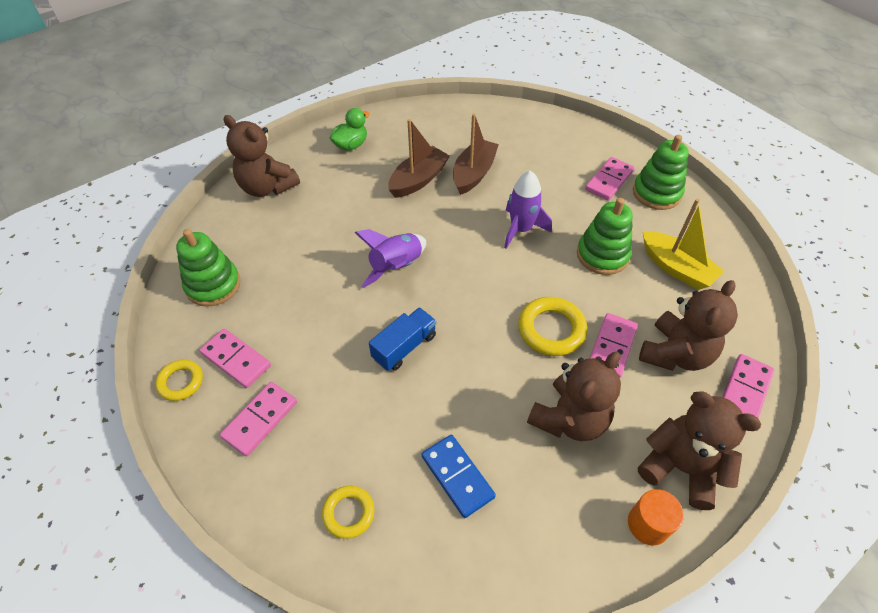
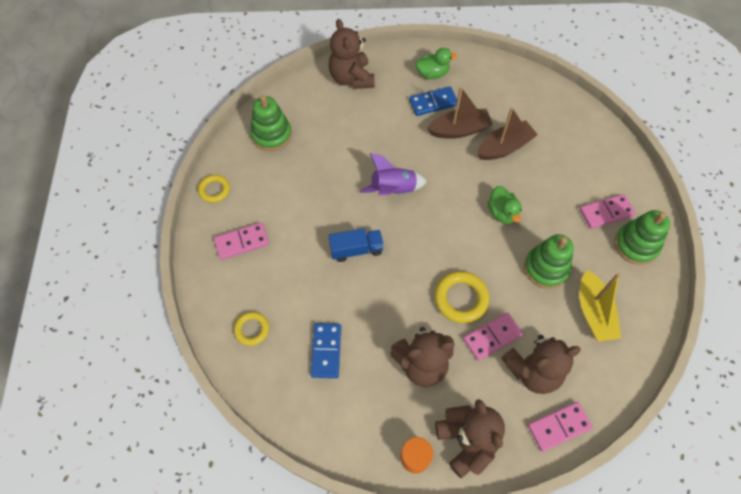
camera: 35 degrees right, 10 degrees up
(236, 359) = (253, 195): pink domino -> none
(372, 169) = (433, 103): none -> blue domino
(521, 229) = (502, 213): purple rocket -> green duck

